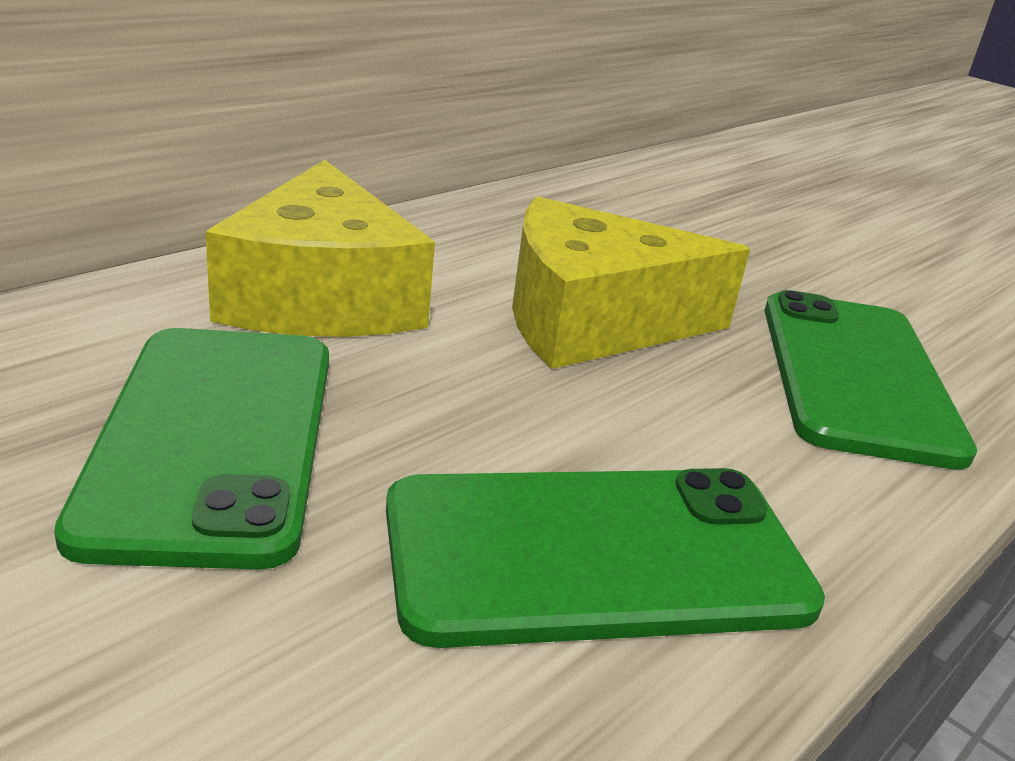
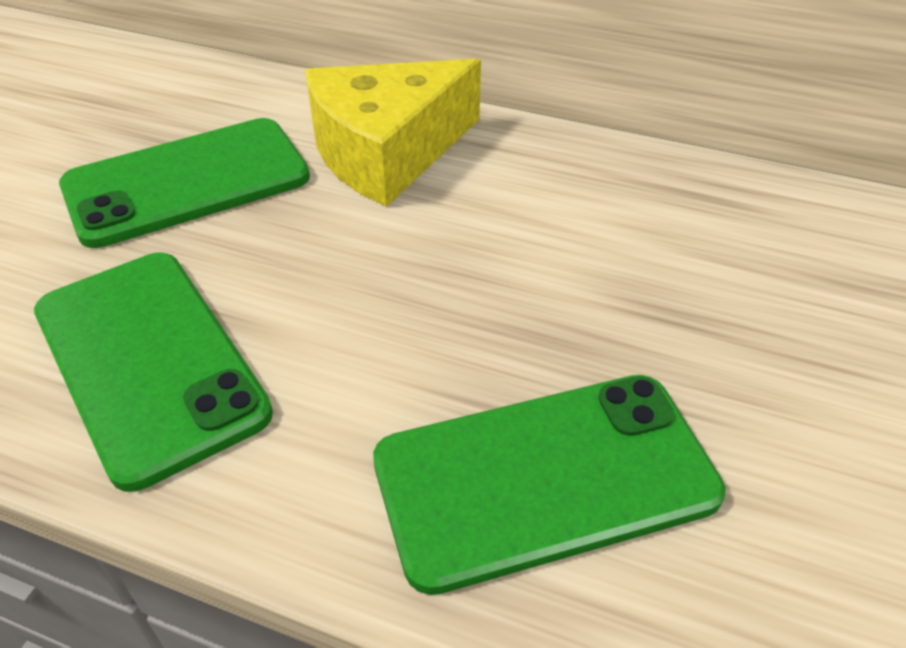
camera: 70 degrees right, 15 degrees up
(592, 320) = (482, 278): yellow cheese -> none

